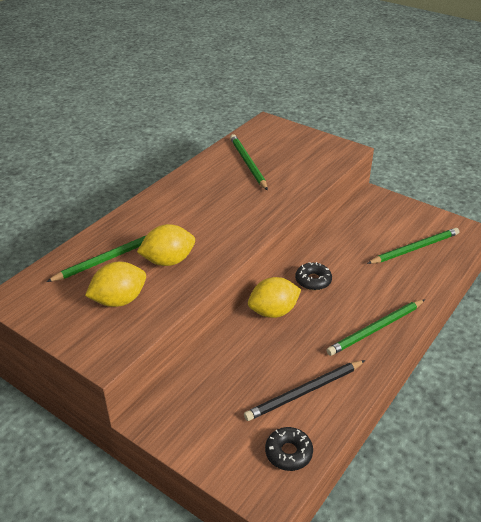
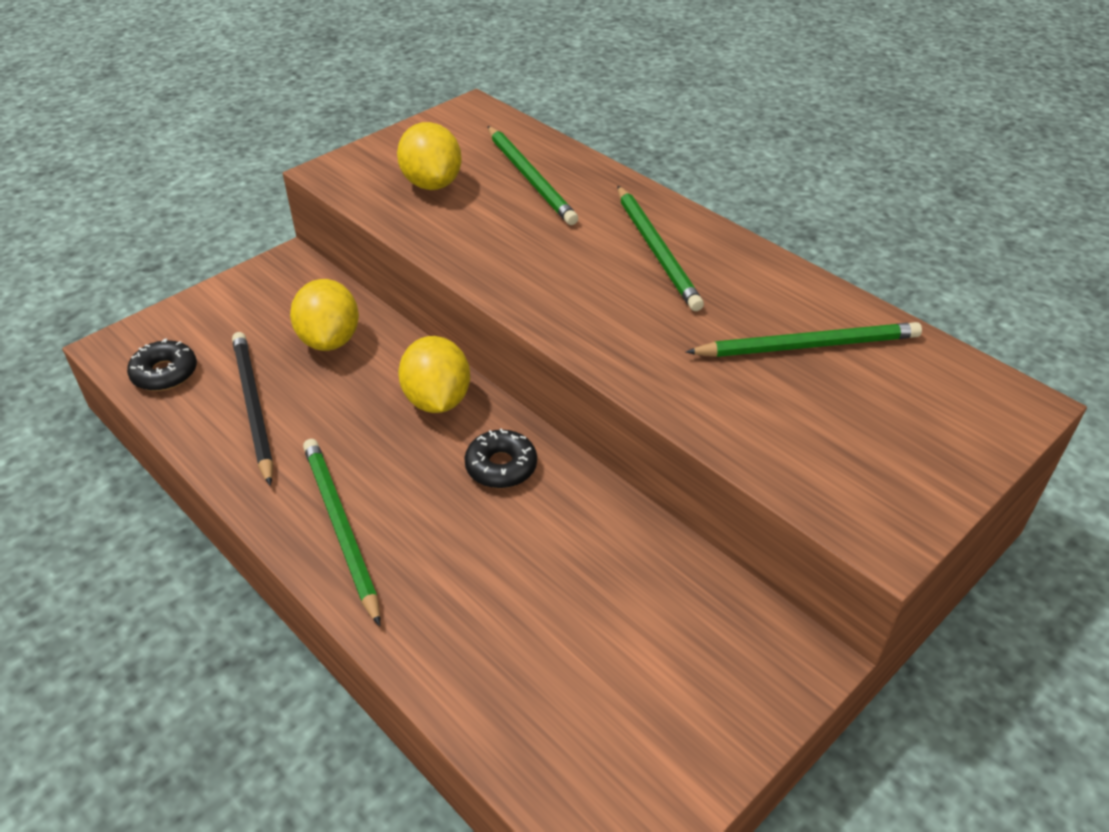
camera: 100 degrees right, 5 degrees up
(168, 261) = (504, 227): yellow lemon -> yellow lemon (330, 340)
(415, 248) = (565, 677): green pencil -> green pencil (656, 250)

